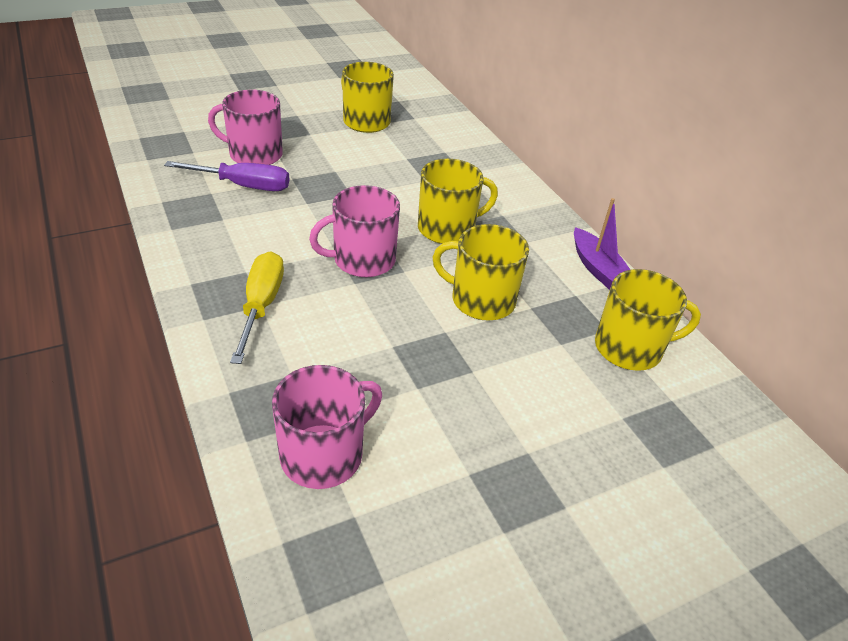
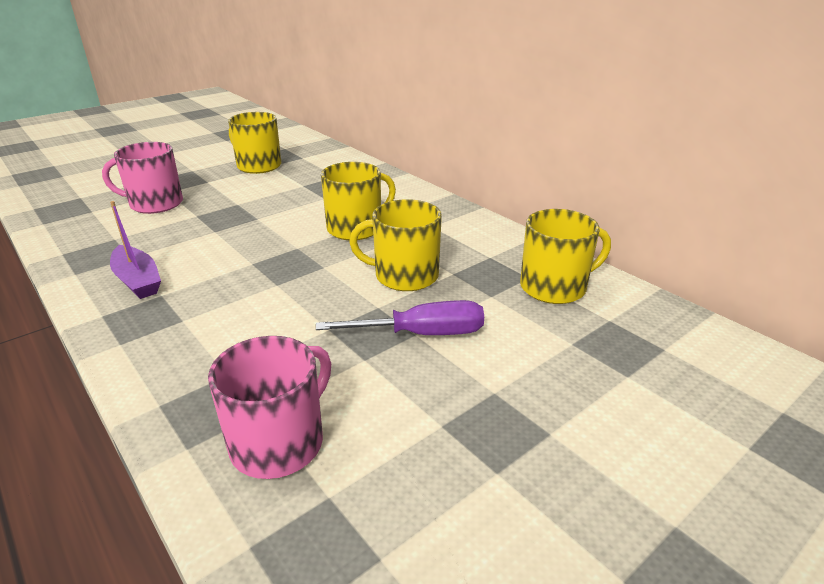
camera: 10 degrees left, 10 degrees down
(243, 186) = (147, 228): purple screwdriver -> purple screwdriver (421, 334)
(261, 306) = (182, 320): yellow screwdriver -> none
(362, 260) = (280, 265): pink mug -> none
(598, 269) = (502, 235): purple boat -> purple boat (138, 280)

